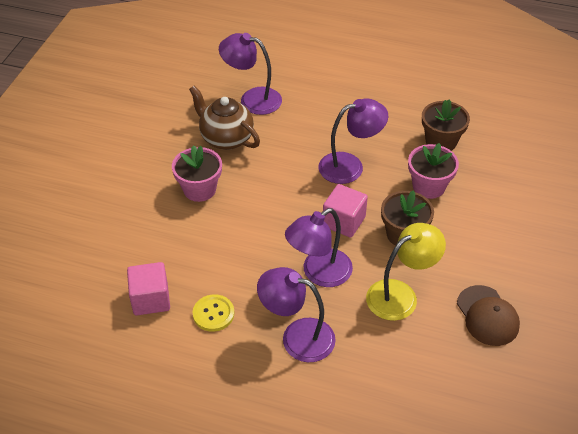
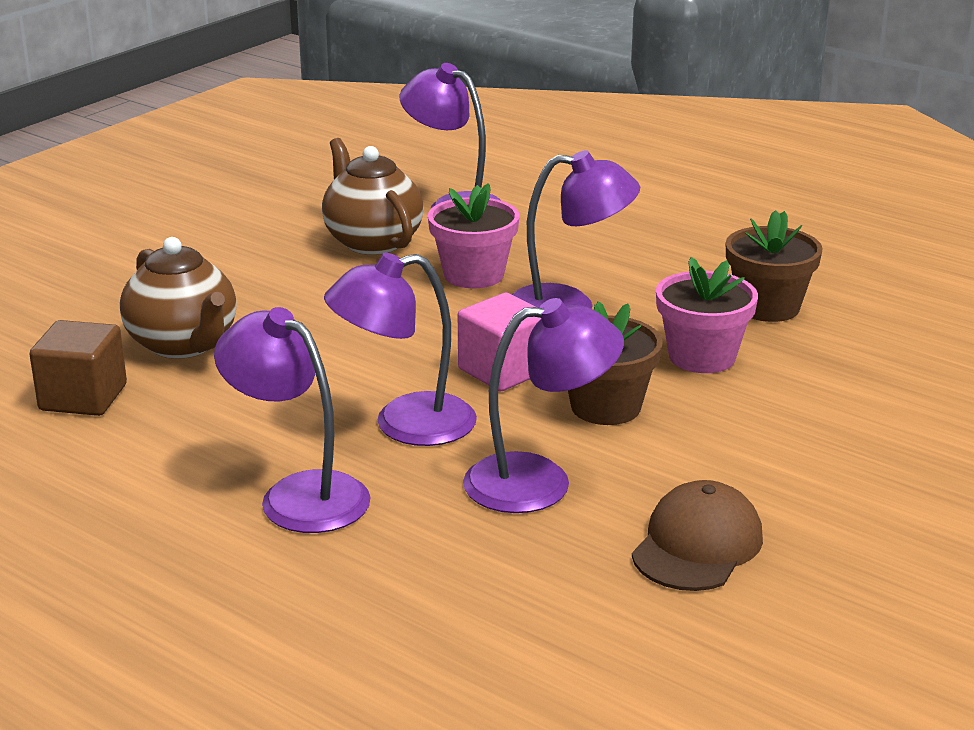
camera: 20 degrees right, 20 degrees down
(151, 299) = (83, 397): pink cube -> brown cube
(177, 245) = (184, 345): none -> brown teapot
(199, 189) = (278, 289): pink flower pot -> pink flower pot (473, 275)
(213, 314) = (173, 436): yellow button -> none
(400, 295) = (539, 481): yellow lamp -> purple lamp
(487, 316) = (697, 545): brown cap -> brown cap turned 150 degrees counterclockwise

